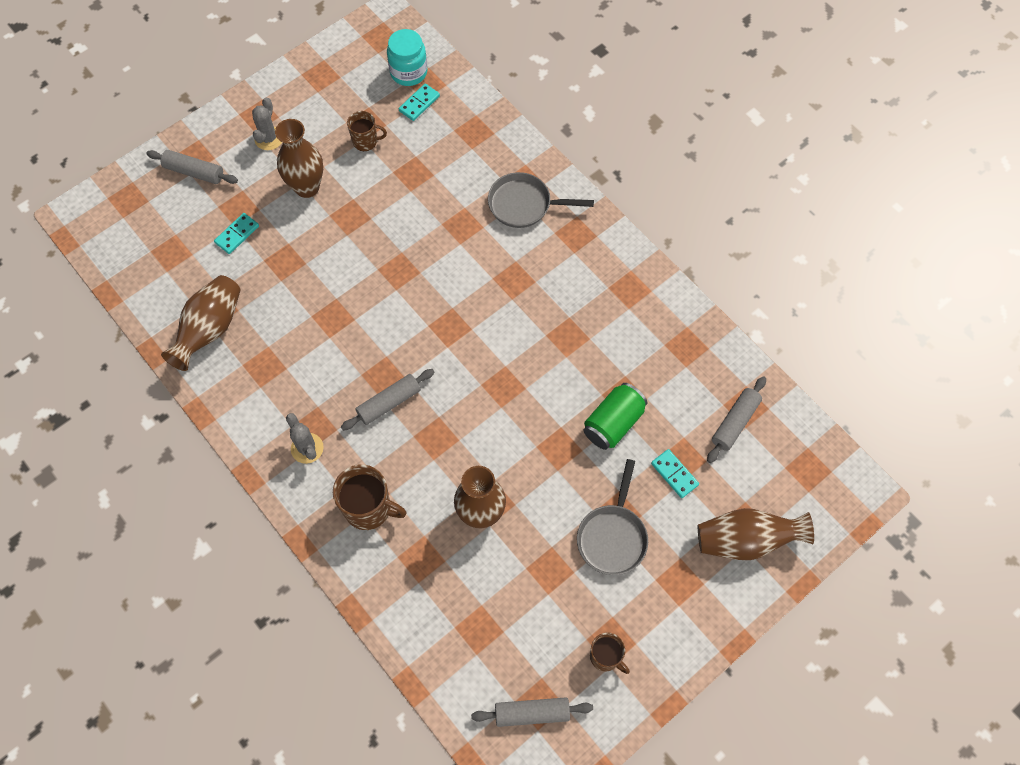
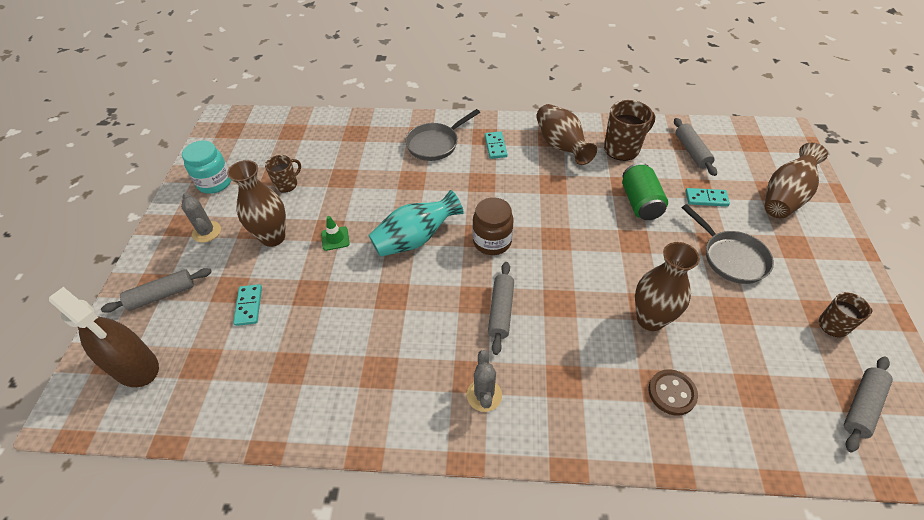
camera: 45 degrees left, 15 degrees down
(134, 218) = (135, 367): none -> brown spray bottle
(210, 329) = (300, 387): brown vase -> brown vase (561, 146)
(307, 448) = (484, 395): grey cactus -> grey cactus turned 75 degrees clockwise
(347, 229) = (335, 238): none -> green traffic cone
(369, 508) = (581, 390): brown mug -> brown mug (622, 149)
(401, 285) = (415, 239): none -> turquoise vase
(408, 72) = (273, 134): turquoise jar -> turquoise jar (215, 183)
(419, 103) = (300, 143): turquoise domino -> turquoise domino (495, 146)
(422, 571) = (672, 393): none -> brown button
(452, 342) = (492, 241): none -> brown jar

